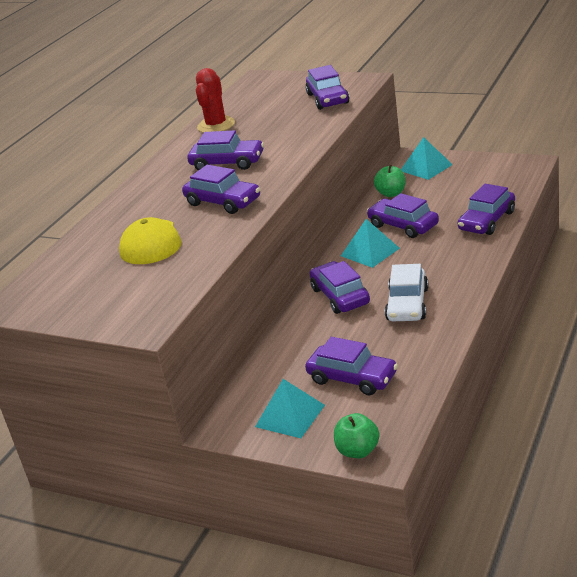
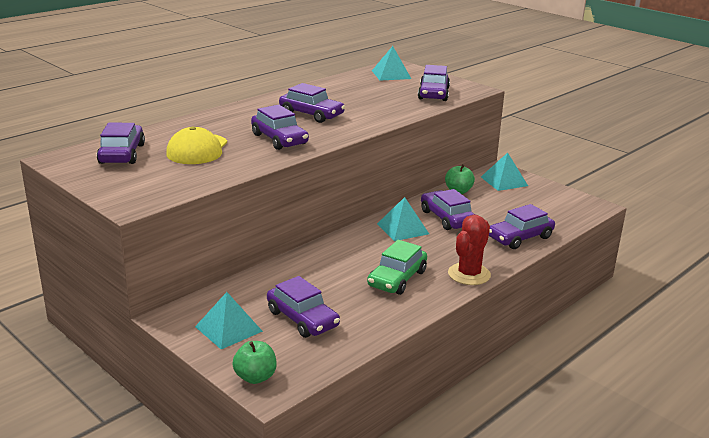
camera: 15 degrees right, 5 degrees down
(216, 125) = (330, 87): red cactus -> red cactus (469, 274)
(264, 90) = (391, 74): none -> turquoise pyramid
(340, 296) = (349, 253): purple car -> purple car (122, 154)
(407, 304) = (397, 279): white car -> green car

